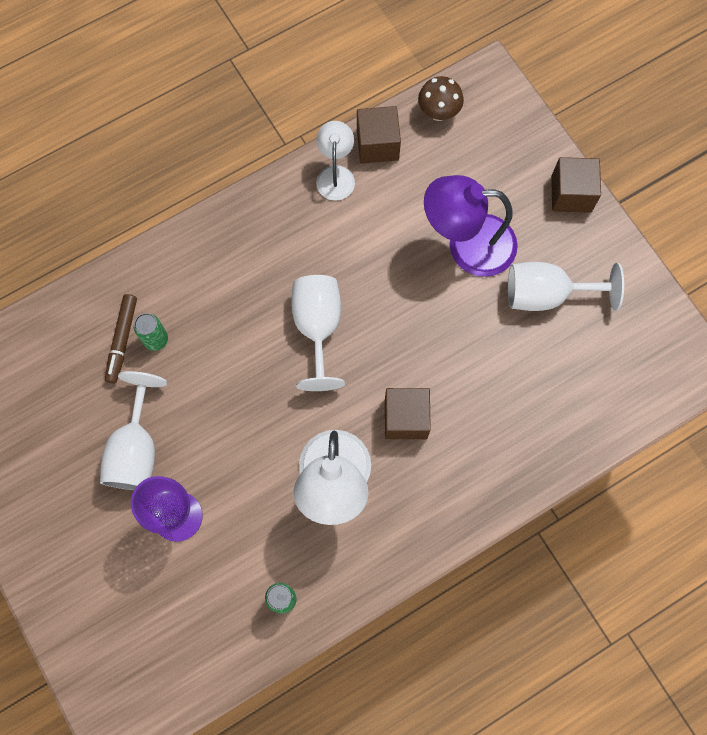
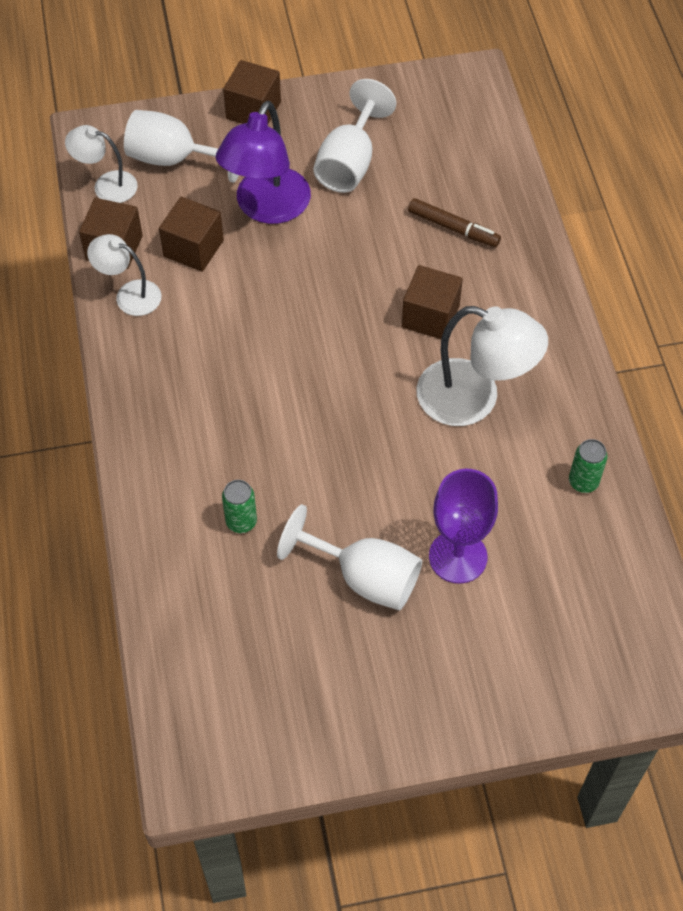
camera: 70 degrees left, 15 degrees down
(122, 340) = (227, 556): brown marker -> brown marker (453, 228)
(318, 328) = (298, 363): white goblet -> white goblet (174, 159)
(401, 204) = (193, 248): none -> brown cube
(438, 112) = (106, 185): brown mushroom -> white lamp

